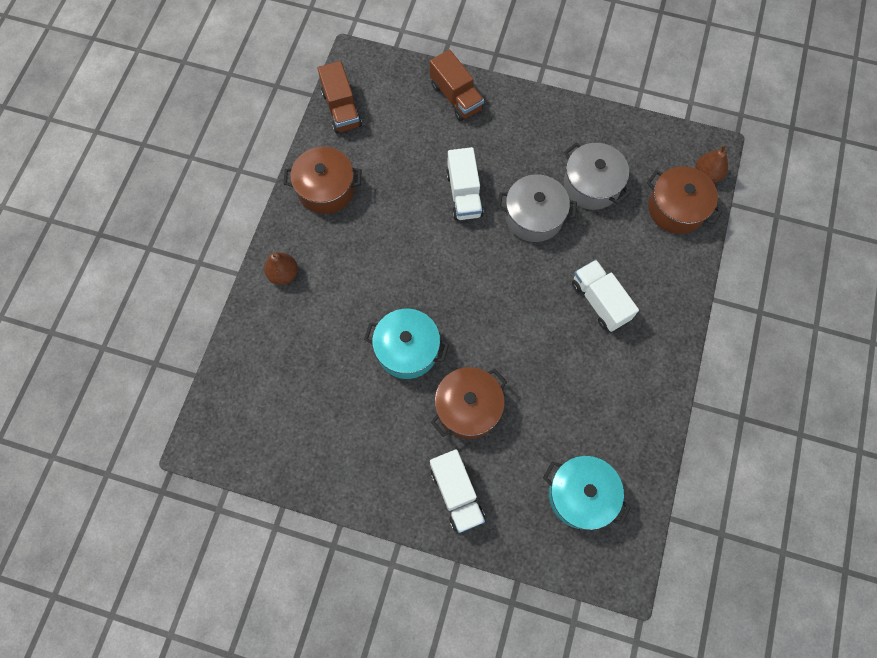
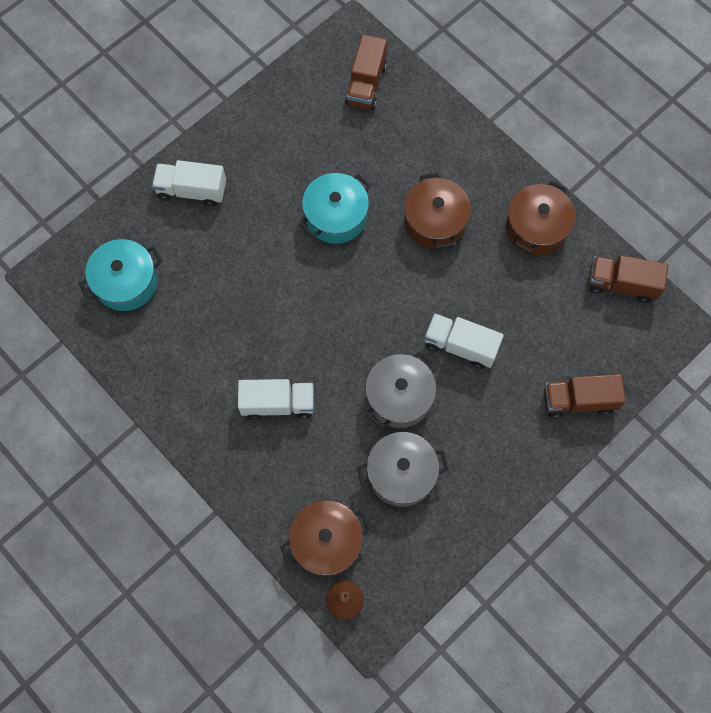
camera: 120 degrees right, 0 degrees up
(254, 398) = (366, 84): none -> brown truck
(283, 274) = (467, 154): brown pear -> none
(468, 408) = (254, 237): brown pot -> brown pot (435, 221)

